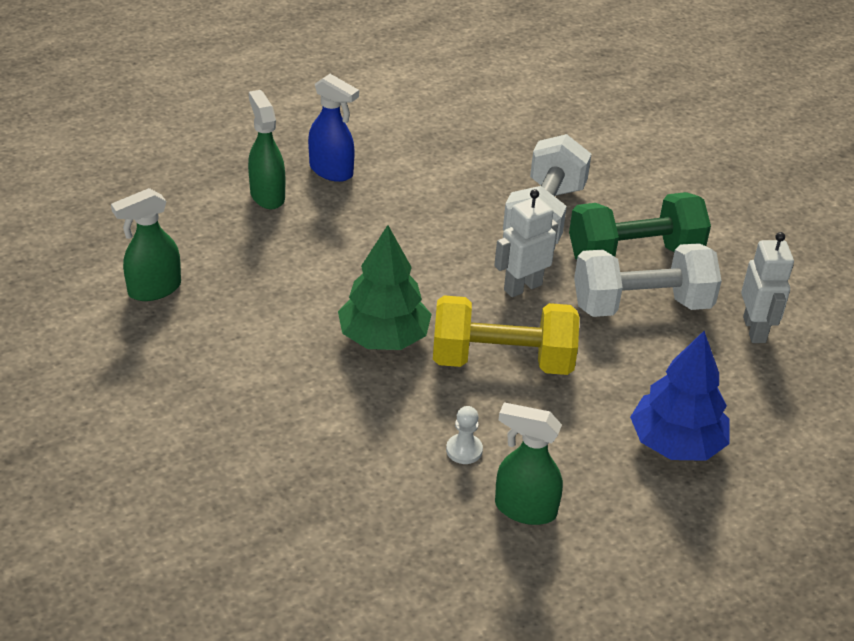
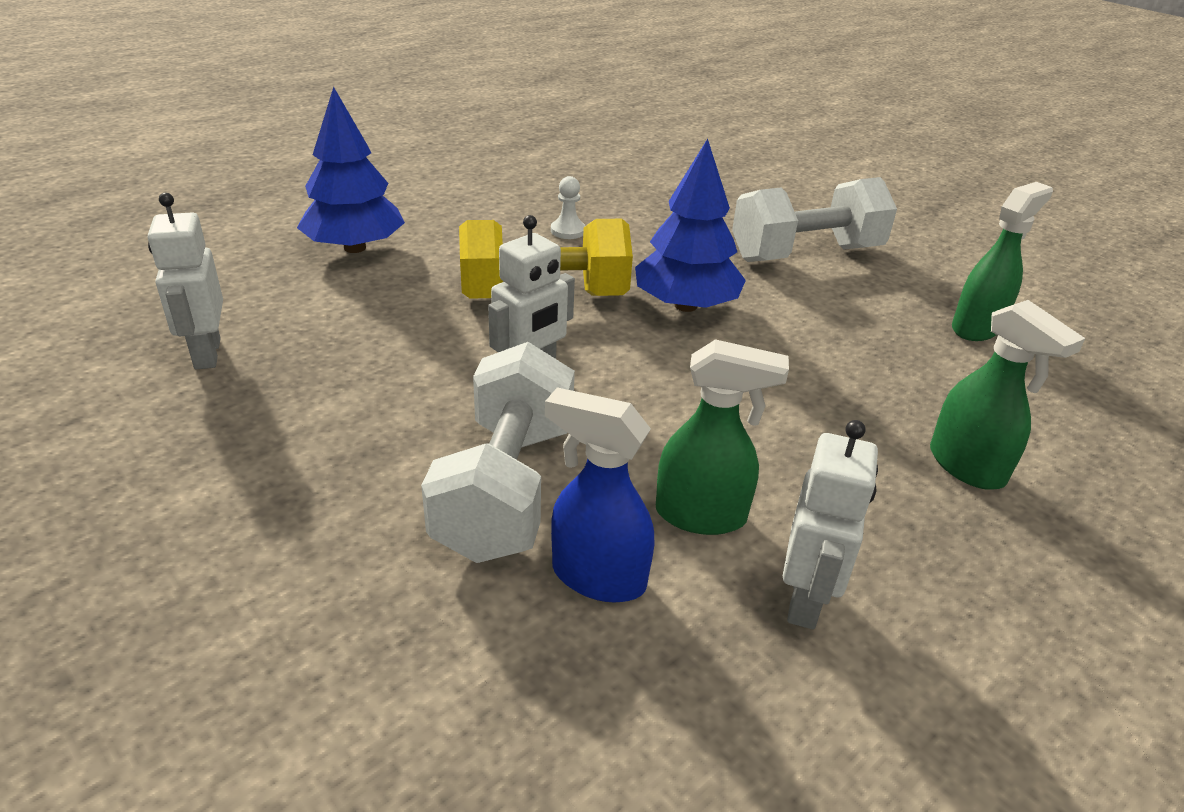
camera: 170 degrees right, 5 degrees down
(331, 171) = (906, 530): blue spray bottle -> blue spray bottle (597, 576)
(383, 338) = (686, 305): green tree -> blue tree
(404, 152) = (806, 600): none -> white robot
(524, 509) = (506, 203): green spray bottle -> green spray bottle (702, 515)
(634, 254) = (356, 439): green dumbbell -> none
(641, 305) = (361, 368): white dumbbell -> white dumbbell (806, 254)

